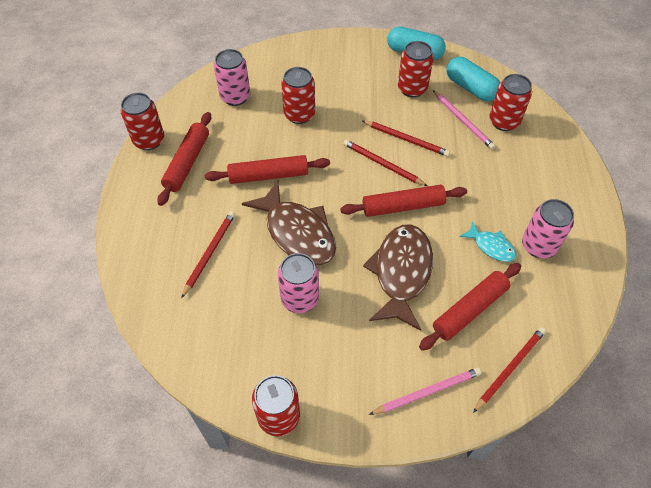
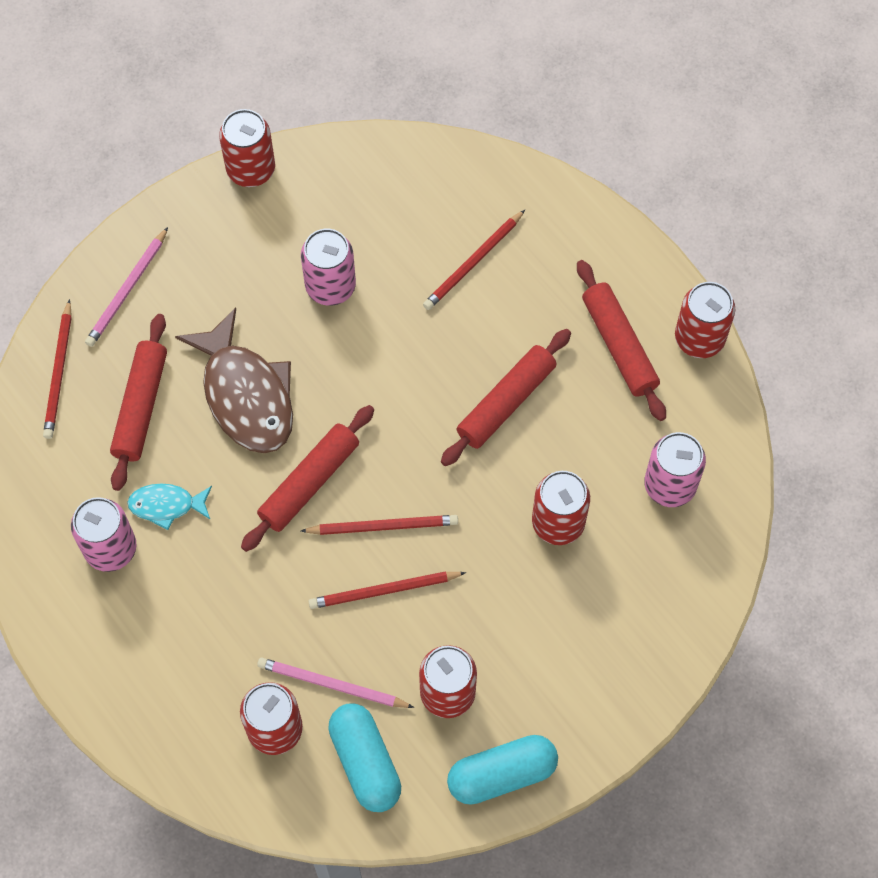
camera: 140 degrees right, 10 degrees up
(209, 253) = (473, 263): red pencil -> red pencil turned 60 degrees clockwise
(297, 232) = (402, 356): brown fish -> none
(470, 88) = (365, 762): turquoise capsule -> turquoise capsule turned 60 degrees clockwise

